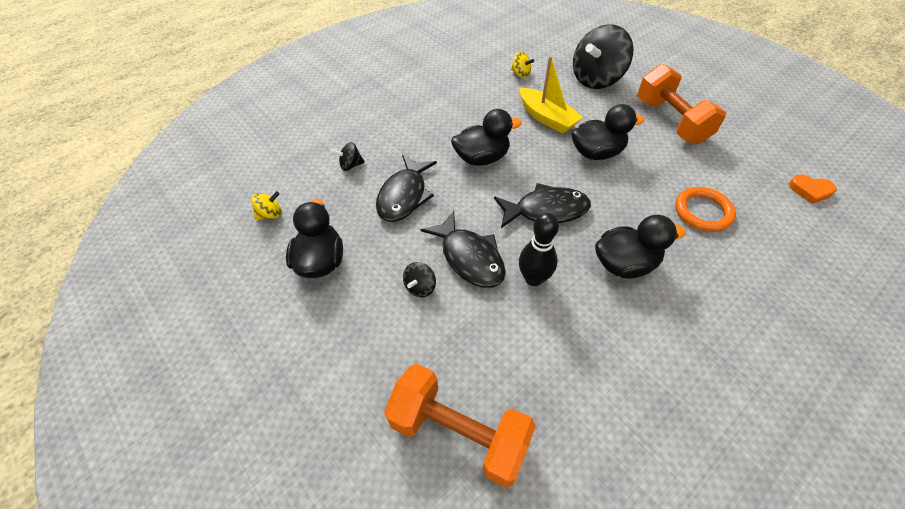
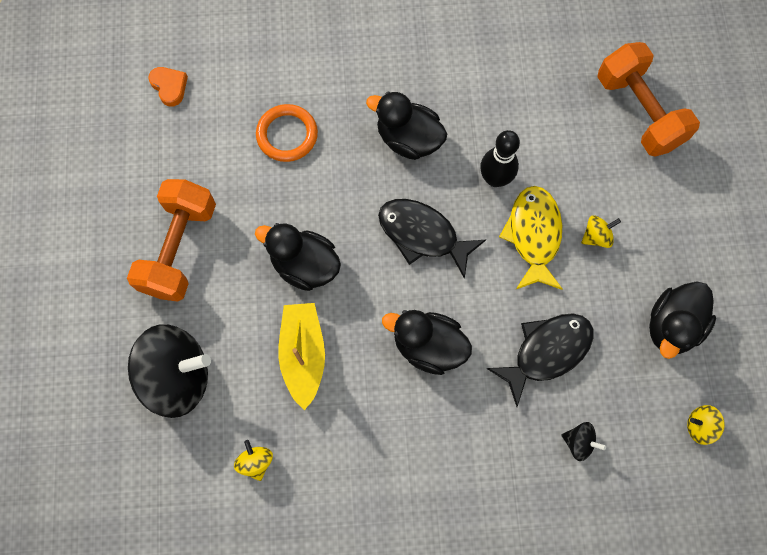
camera: 145 degrees left, 20 degrees up
(420, 287) = (596, 236): black spinning top -> yellow spinning top
(469, 257) = (533, 235): black fish -> yellow fish

